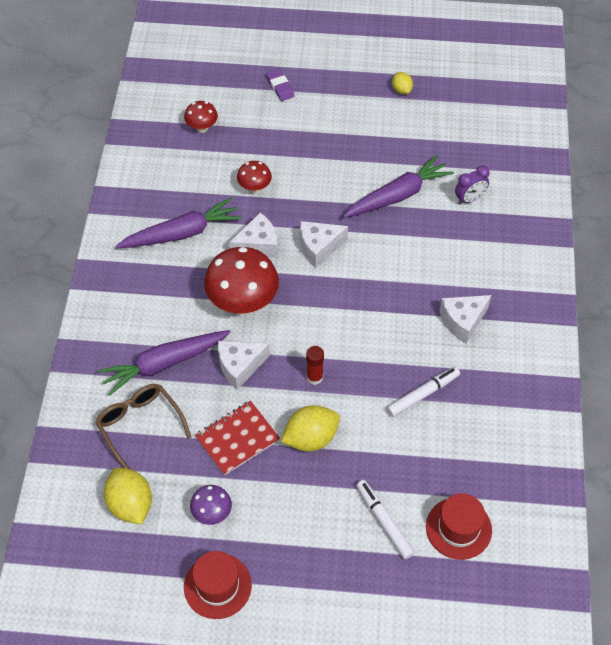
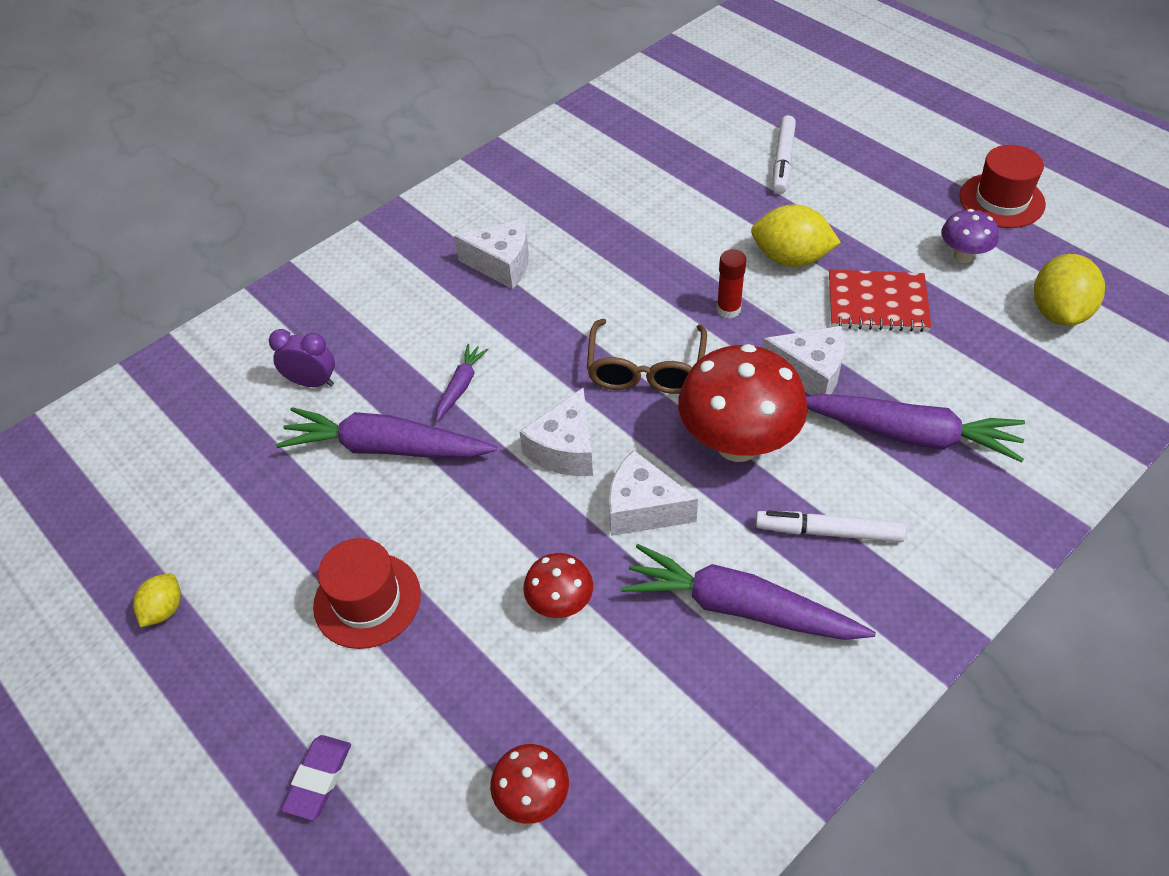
camera: 135 degrees left, 5 degrees down
(139, 425) = (994, 384): brown glasses -> brown glasses (646, 370)
(319, 247) = (565, 449): white cheese -> white cheese turned 90 degrees clockwise
(400, 243) = (460, 386): none -> purple carrot
(423, 394) = (627, 228): white marker -> white marker (828, 531)
(458, 528) = (717, 123): red hat -> red hat (367, 600)

